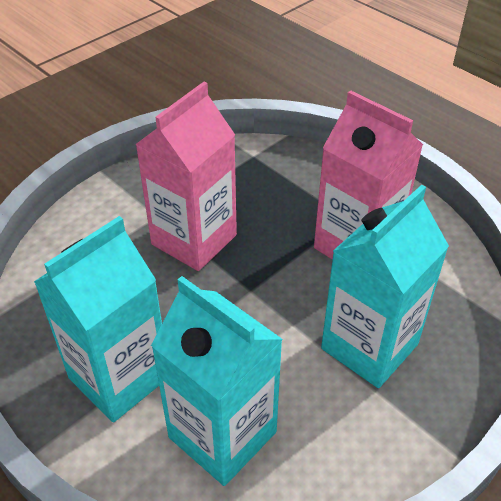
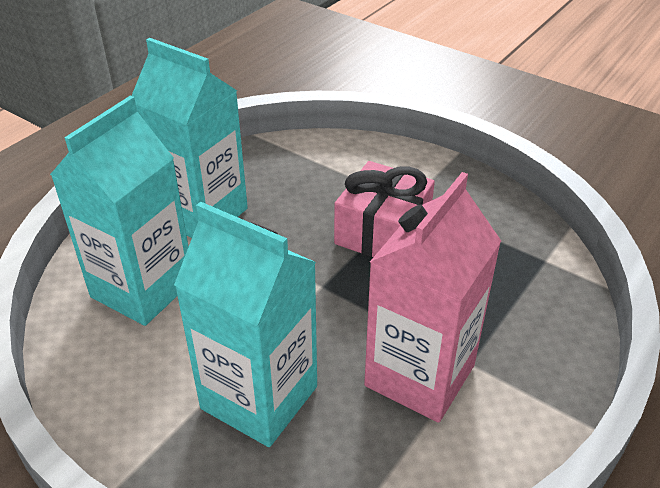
camera: 80 degrees right, 5 degrees down
(194, 240) = (383, 232): pink carton -> pink gift

